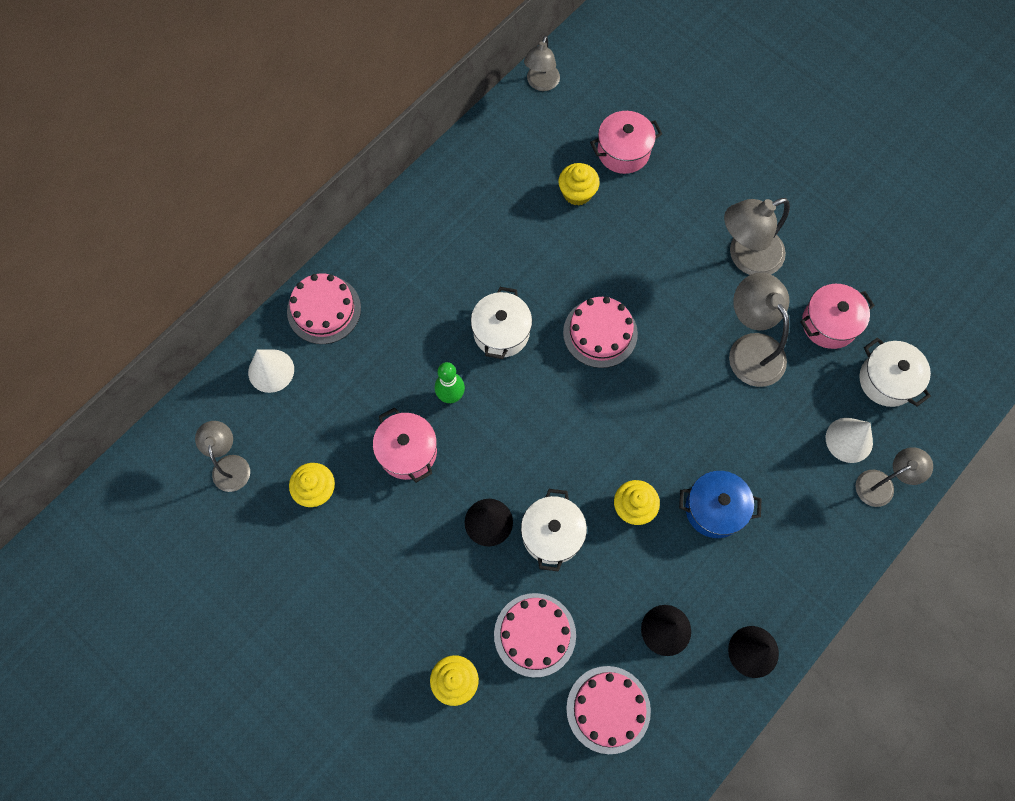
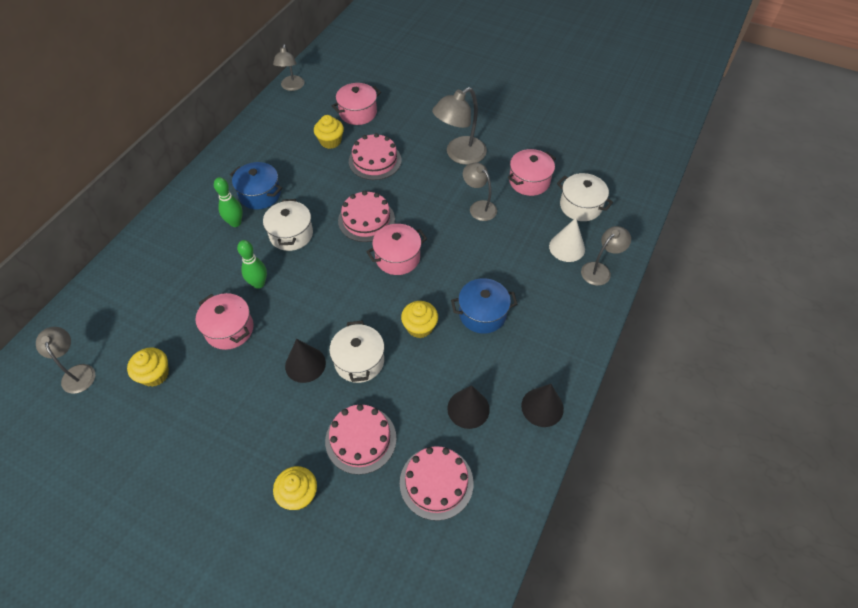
camera: 15 degrees left, 15 degrees down
(271, 370) = (108, 298): white cone -> none
(324, 309) = (148, 248): pink cake -> pink cake (375, 160)
(434, 297) = (235, 223): none -> green bowling pin
(471, 259) = (260, 194): none -> blue pot
(628, 401) = (397, 258): none -> pink pot
(750, 349) = (479, 207): grey lamp -> grey lamp, size x0.64

